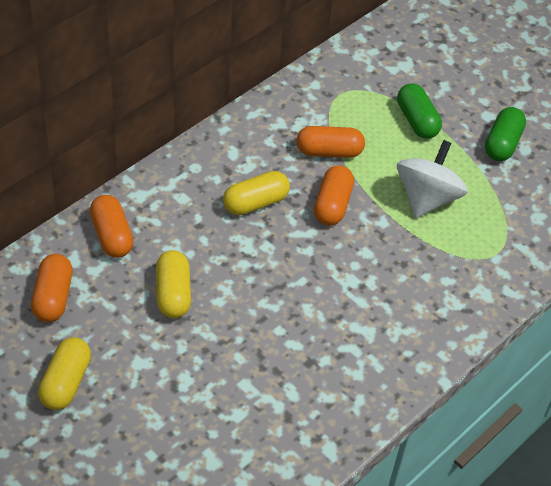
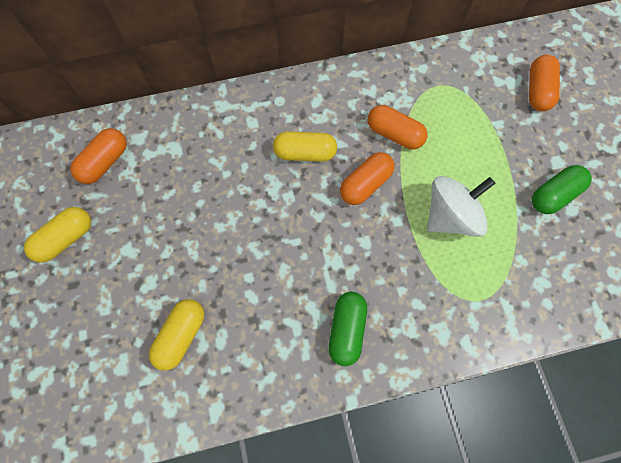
camera: 35 degrees right, 20 degrees up
(112, 236) = (179, 131): orange capsule -> orange capsule (537, 91)
(173, 293) = (190, 202): yellow capsule -> yellow capsule (181, 335)
(417, 121) = (489, 139): green capsule -> green capsule (346, 330)

